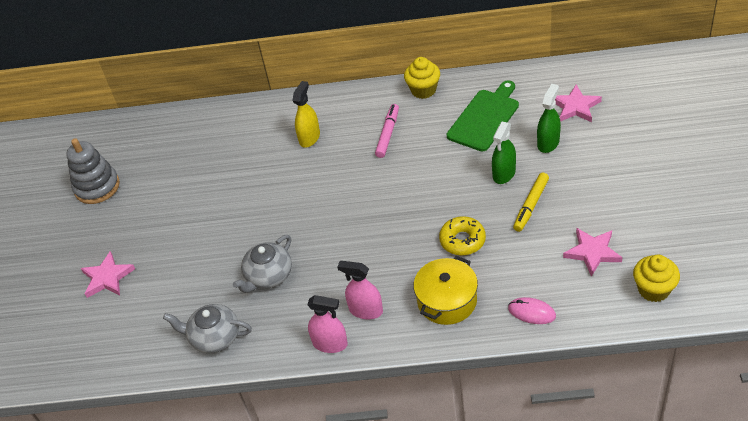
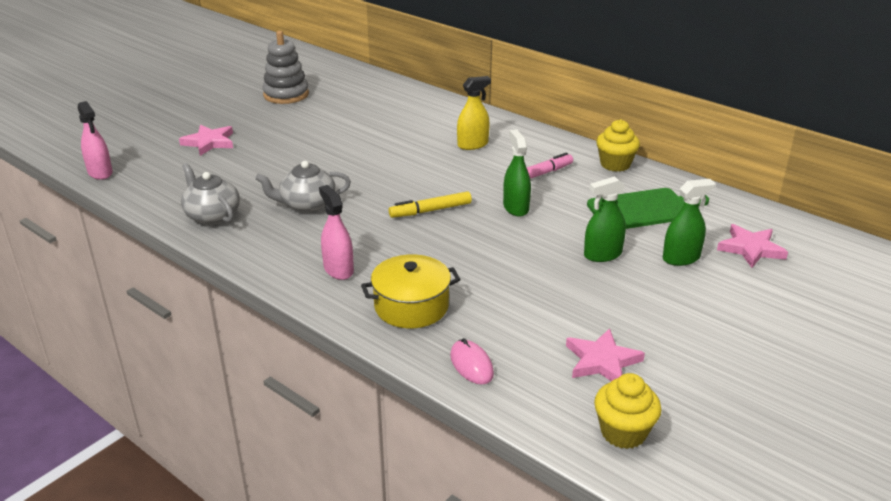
camera: 35 degrees right, 15 degrees down
(330, 344) = (278, 272): pink spray bottle -> pink spray bottle (100, 172)
(408, 174) = (516, 208): none -> green spray bottle
(462, 240) = (491, 276): yellow donut -> none
(531, 205) = (593, 290): yellow marker -> yellow marker (430, 210)

